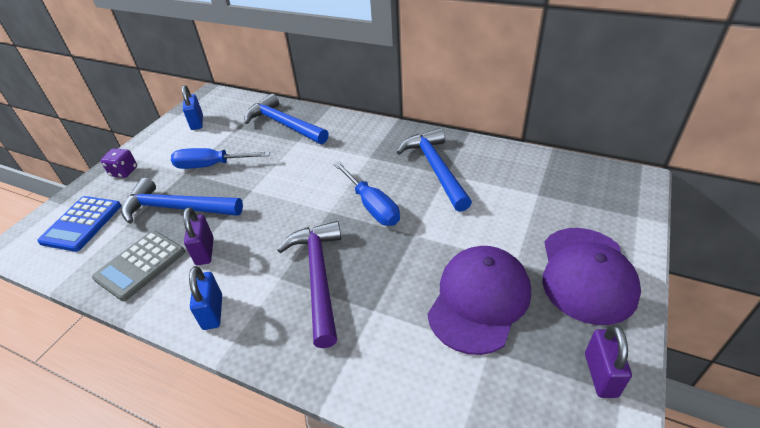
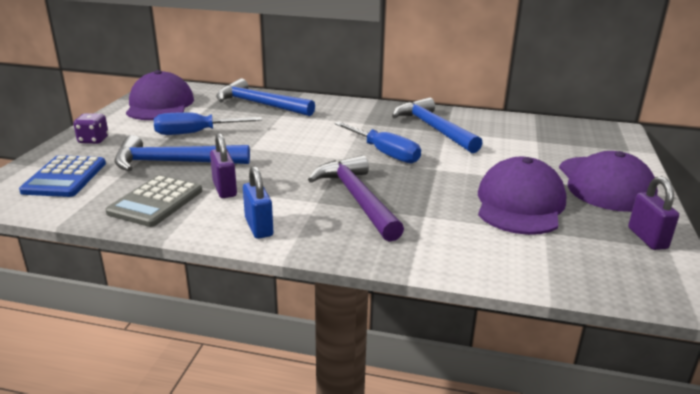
camera: 15 degrees left, 15 degrees down
(197, 123) = (160, 105): blue padlock -> purple cap

